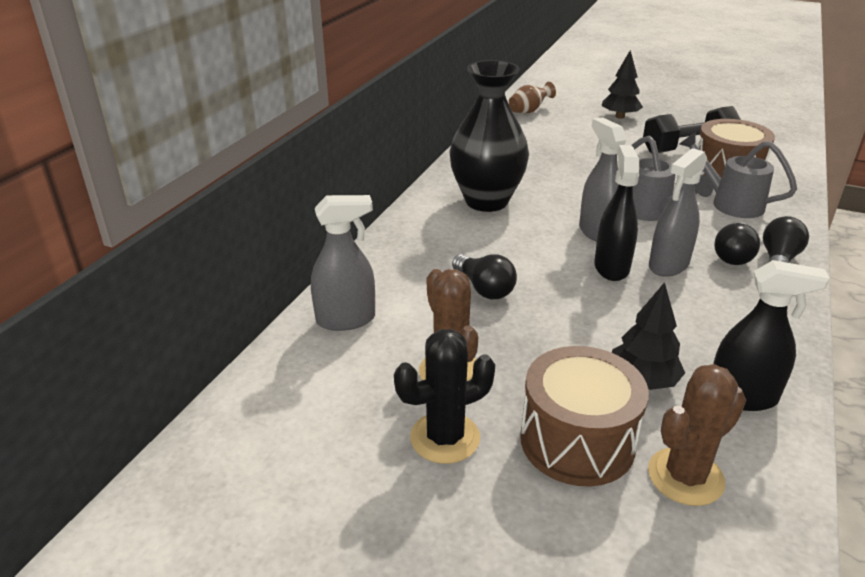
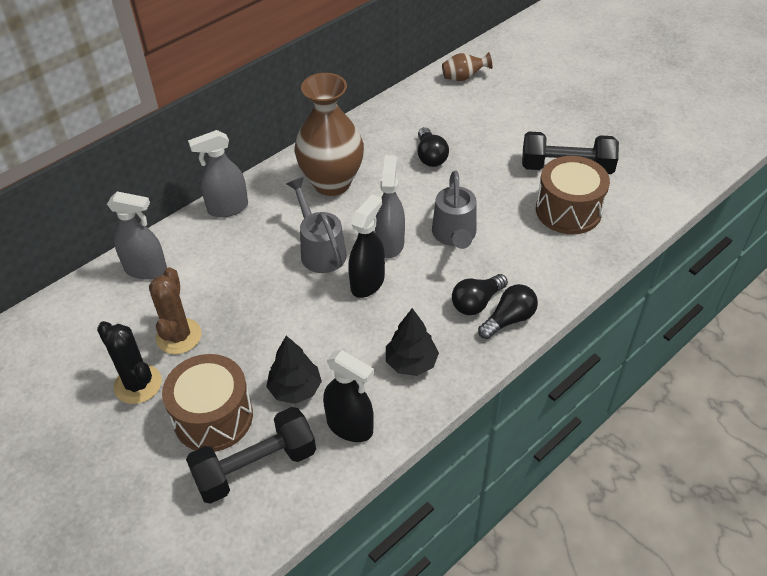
camera: 25 degrees right, 15 degrees up
(445, 438) = (138, 384): black cactus -> black cactus turned 45 degrees clockwise
(484, 288) = (257, 272): black light bulb -> black light bulb (430, 156)
(486, 201) = (332, 183): black vase -> brown vase
(619, 116) = (543, 107): black tree -> black tree (411, 362)
(668, 265) = (413, 295): grey spray bottle -> grey spray bottle (228, 208)
(685, 477) = (255, 467): brown cactus -> black dumbbell
(730, 203) = (534, 246): grey watering can -> grey watering can (320, 250)

